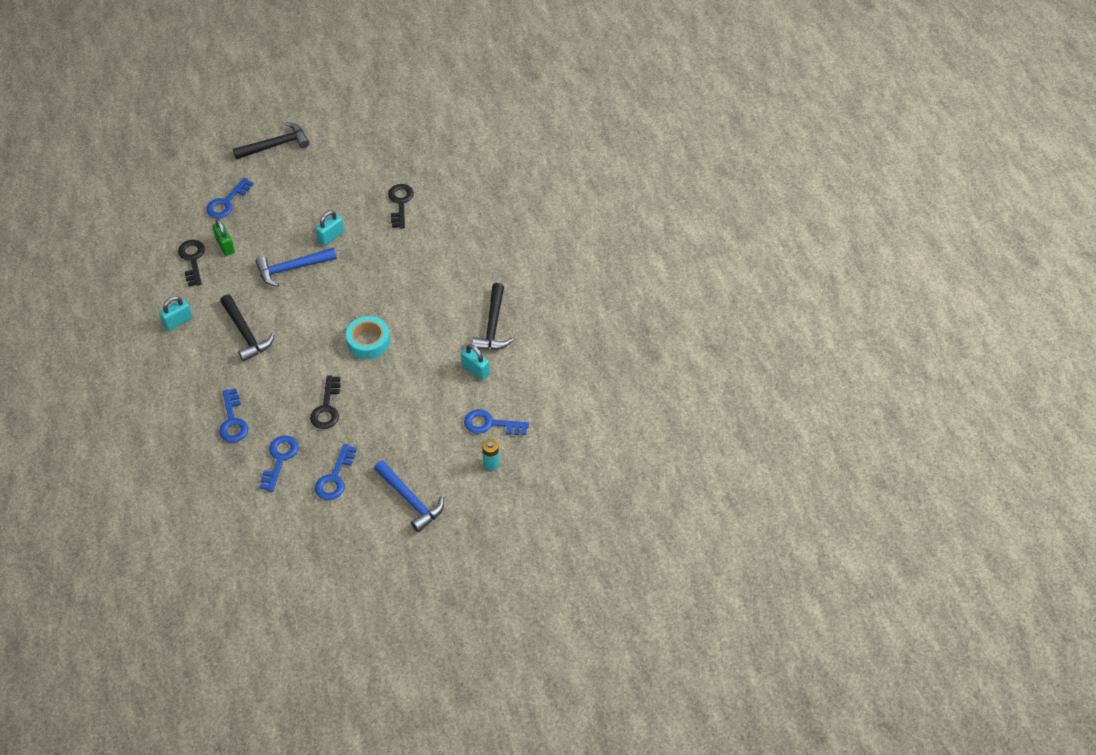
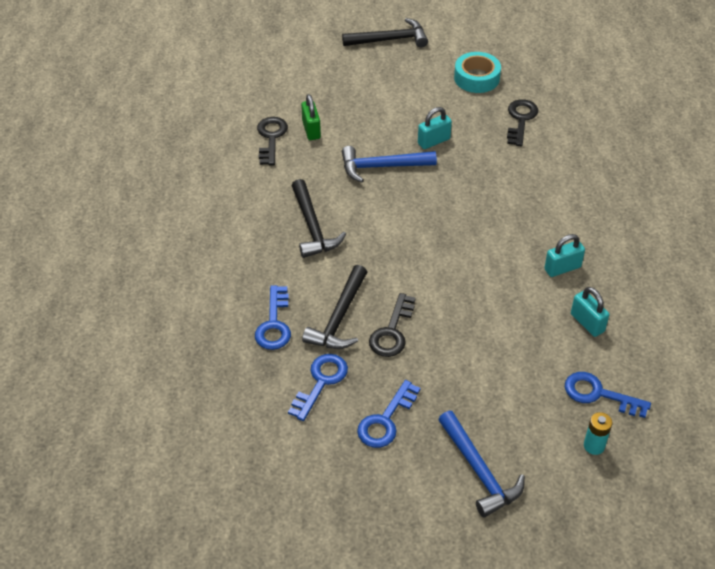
camera: 15 degrees right, 5 degrees down
(178, 322) = (238, 200): turquoise padlock -> turquoise padlock (562, 268)
(227, 202) = (323, 86): blue key -> none
(368, 342) = (457, 264): turquoise tape -> turquoise tape (476, 78)
(493, 326) = (615, 274): black hammer -> black hammer (339, 318)

